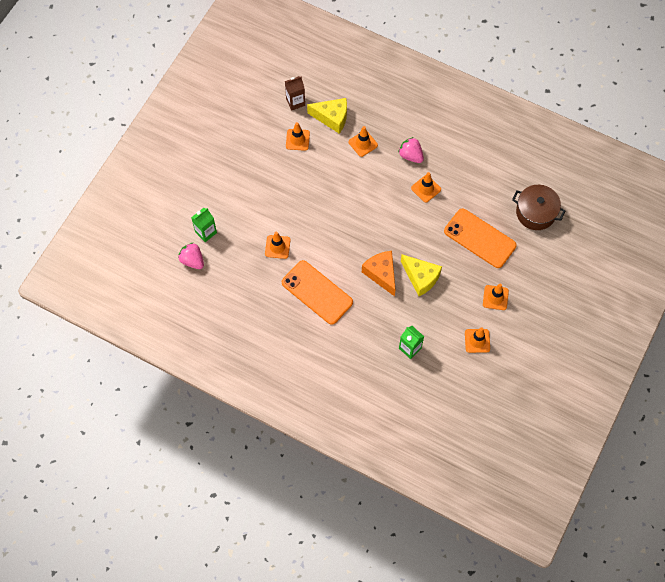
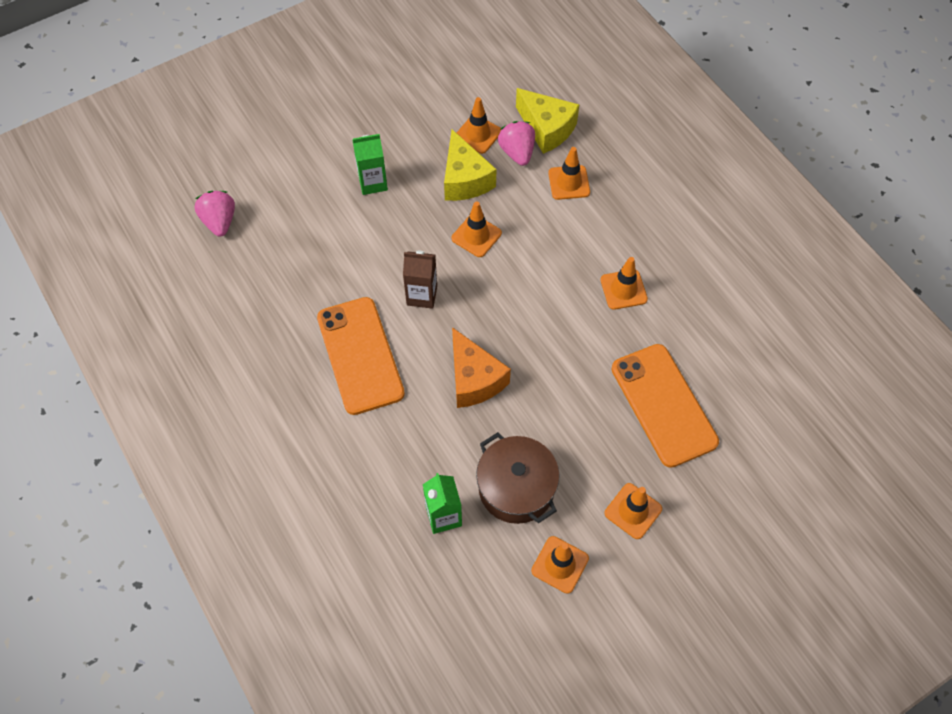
camera: 30 degrees right, 5 degrees down
(206, 232) = (265, 194): green carton -> green carton (373, 182)
(277, 247) = (349, 262): orange traffic cone -> orange traffic cone (476, 236)
(295, 102) = (508, 85): brown carton -> brown carton (422, 295)
(381, 274) = (474, 379): orange cheese -> orange cheese turned 150 degrees clockwise
(411, 155) = (630, 232): pink strawberry -> pink strawberry (517, 152)
(421, 278) = (531, 416): yellow cheese -> yellow cheese (465, 179)
(535, 213) = (780, 412): brown pot -> brown pot (516, 488)

